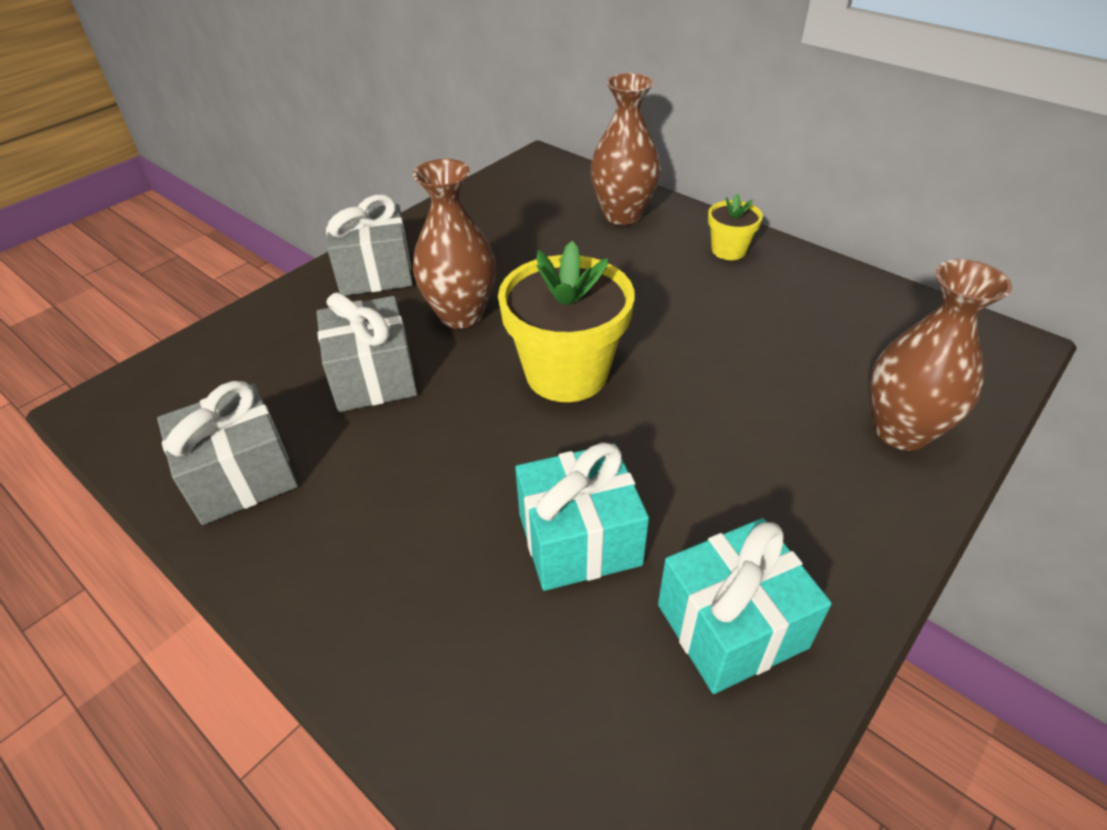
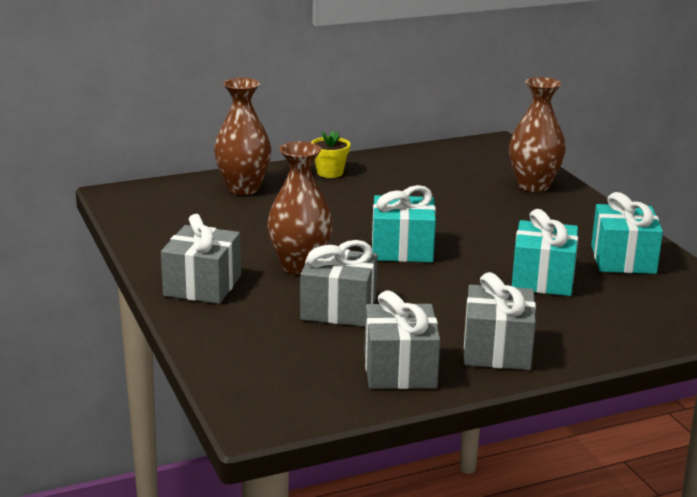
camera: 65 degrees left, 20 degrees down
(328, 554) = (497, 350): none -> grey gift
(566, 373) = (402, 249): yellow flower pot -> turquoise gift

